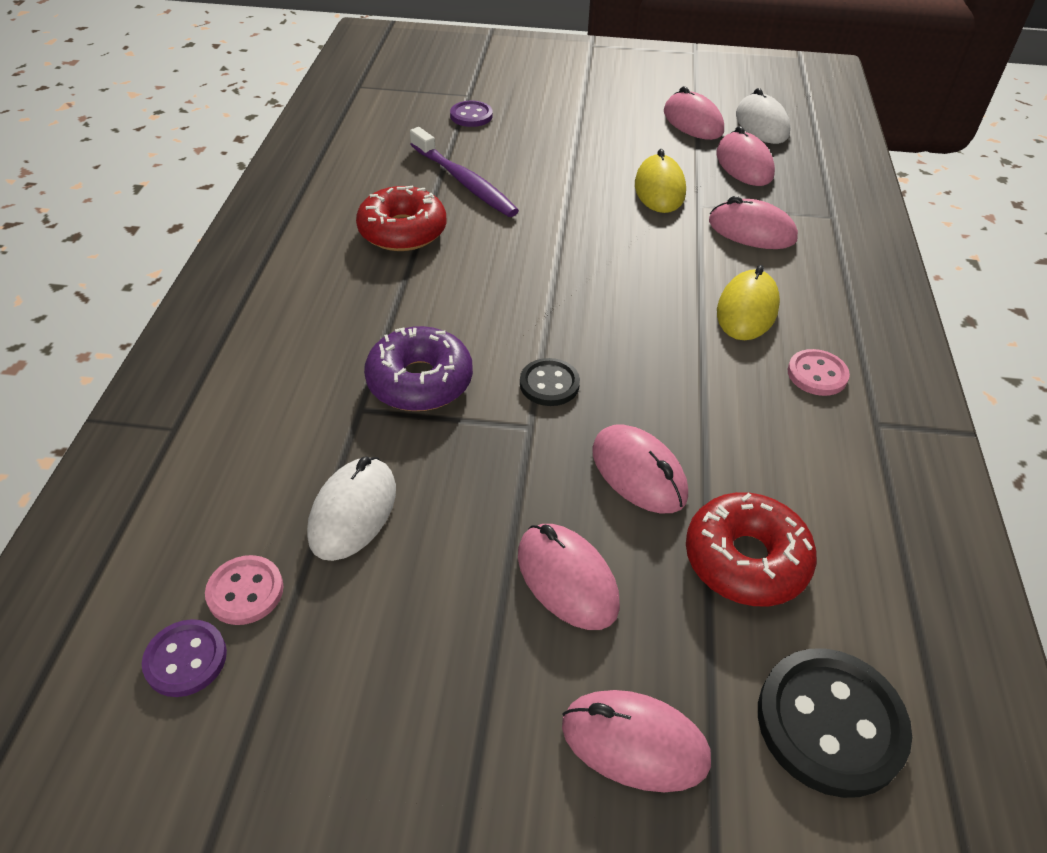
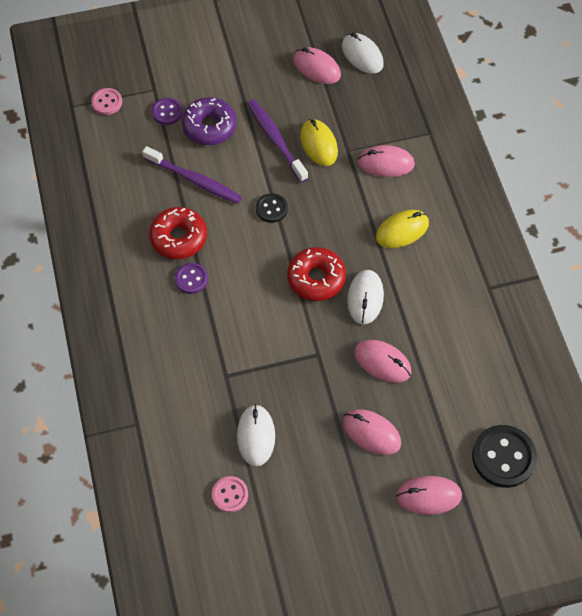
camera: 20 degrees left, 15 degrees up
(186, 659) = (224, 535): purple button -> purple button (191, 279)
(420, 381) = (247, 346): purple donut -> purple donut (209, 127)
(549, 384) = (316, 323): black button -> black button (271, 209)
(600, 171) = (276, 140): none -> purple toothbrush
(648, 375) = (365, 298): none -> white mouse
(744, 165) = (363, 101): pink mouse -> none
(746, 559) = (447, 392): red donut -> red donut (316, 278)
(747, 310) = (402, 230): yellow mouse -> yellow mouse turned 60 degrees clockwise
(817, 374) = (451, 265): pink button -> pink button (107, 102)

